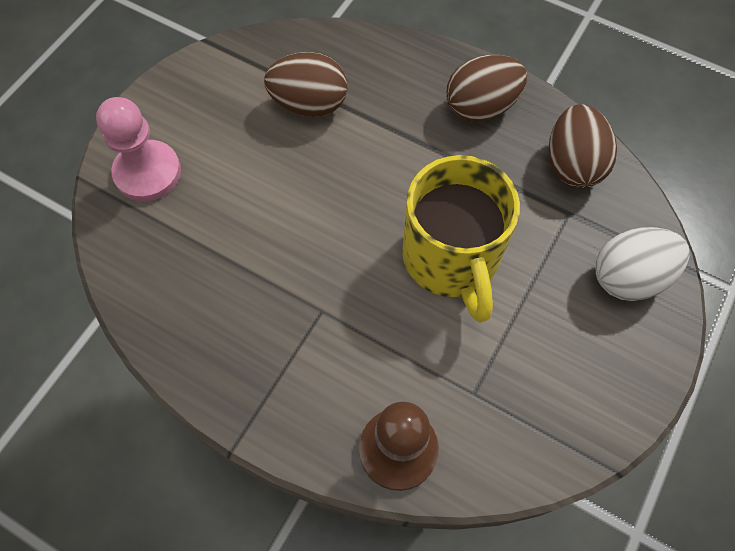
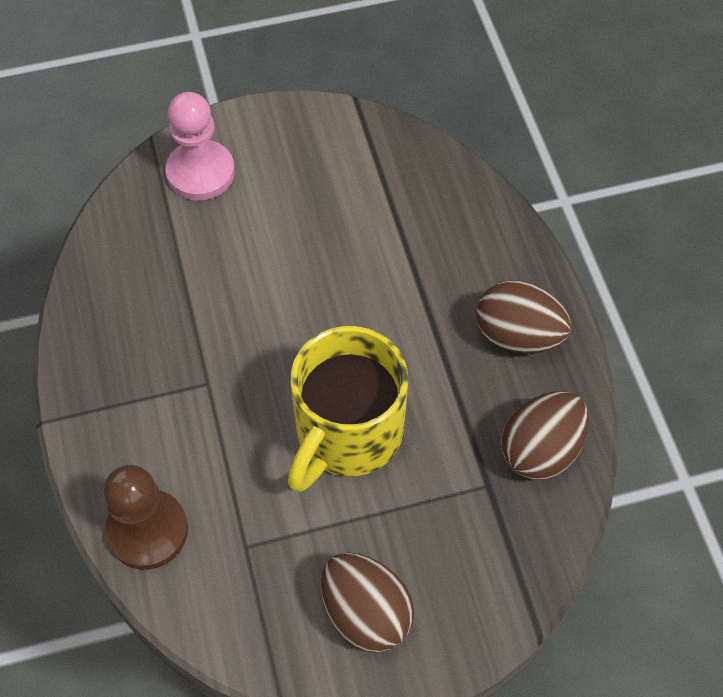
camera: 45 degrees right, 5 degrees down
(309, 104) = (378, 217): brown egg -> brown egg (365, 613)
(629, 277) = (474, 580): white egg -> none

